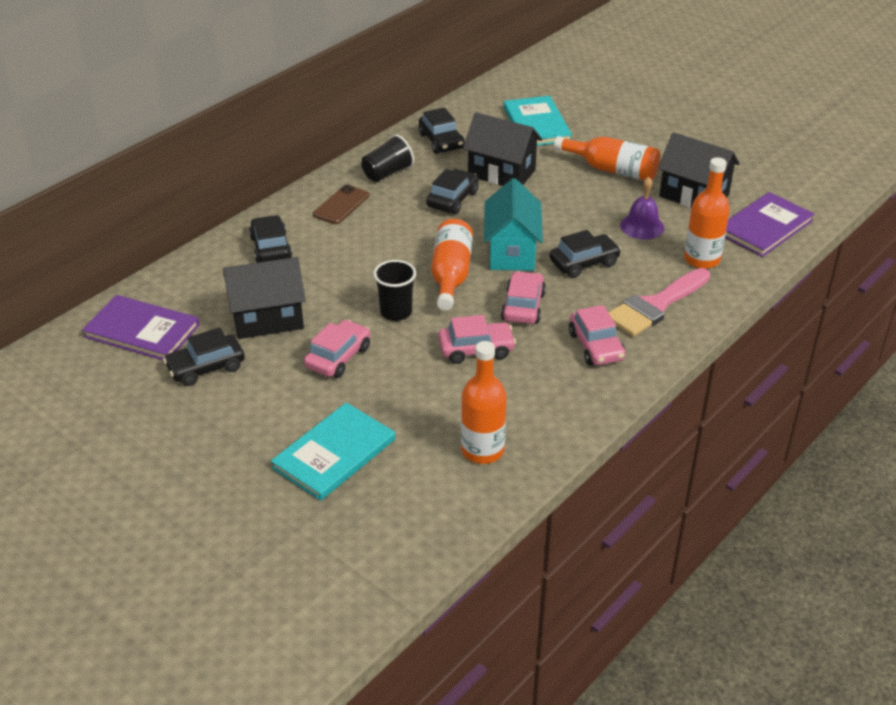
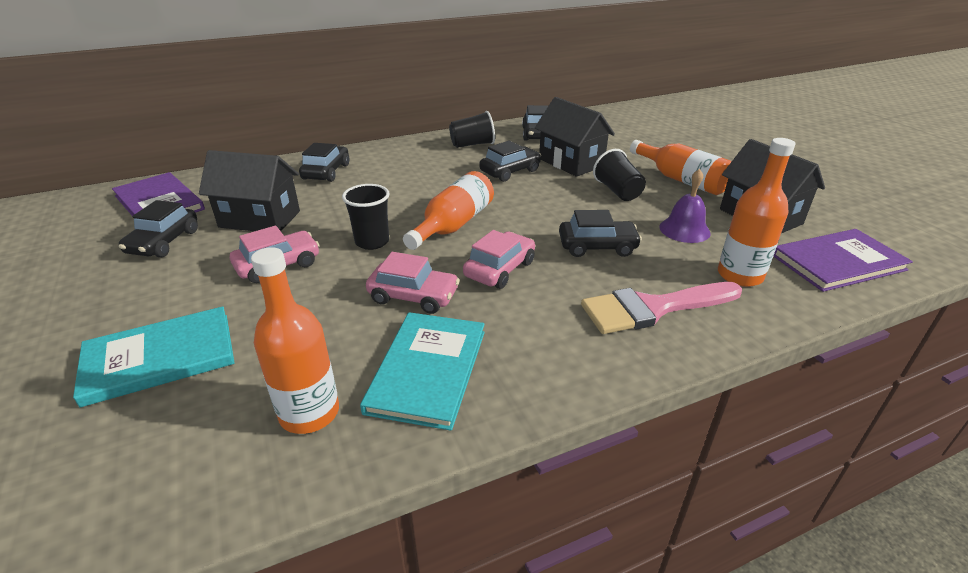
camera: 25 degrees right, 5 degrees down
(206, 368) = (164, 242): black car -> black car turned 75 degrees counterclockwise
(341, 205) = (413, 157): brown phone -> none
(511, 252) = (529, 220): turquoise house -> none
(536, 124) = (630, 138): turquoise book -> turquoise book (428, 370)
(565, 198) = (618, 191): none -> black cup
(596, 346) = (549, 332): pink car -> none

